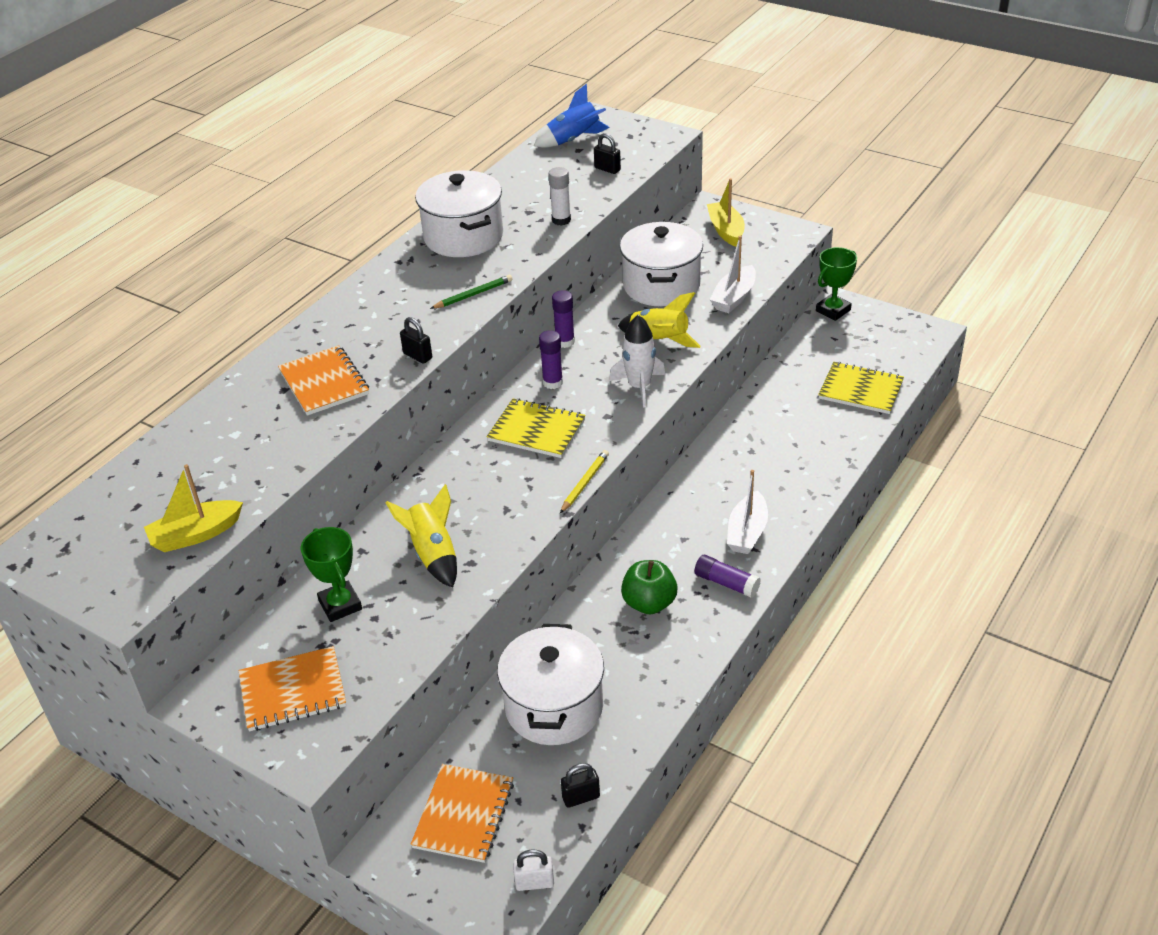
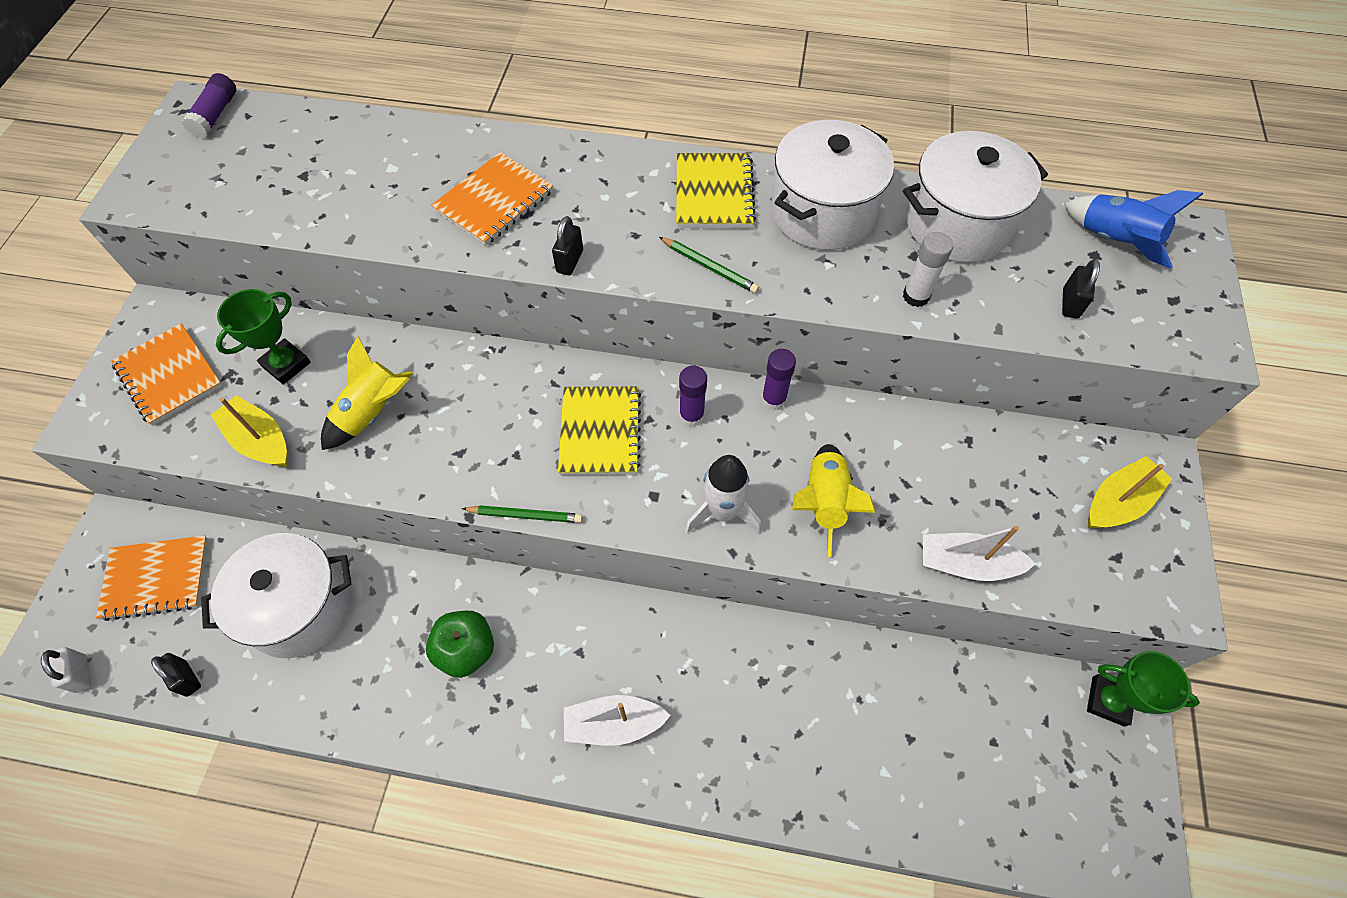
camera: 65 degrees right, 20 degrees up
(195, 535) = (234, 204): yellow boat -> yellow boat (260, 440)
(585, 483) = (525, 516): yellow pencil -> green pencil
(661, 285) = (943, 464): white pot -> white pot (957, 224)
(726, 583) = (521, 726): purple glue stick -> purple glue stick (216, 114)
(860, 390) = (951, 793): yellow notebook -> yellow notebook (714, 193)

